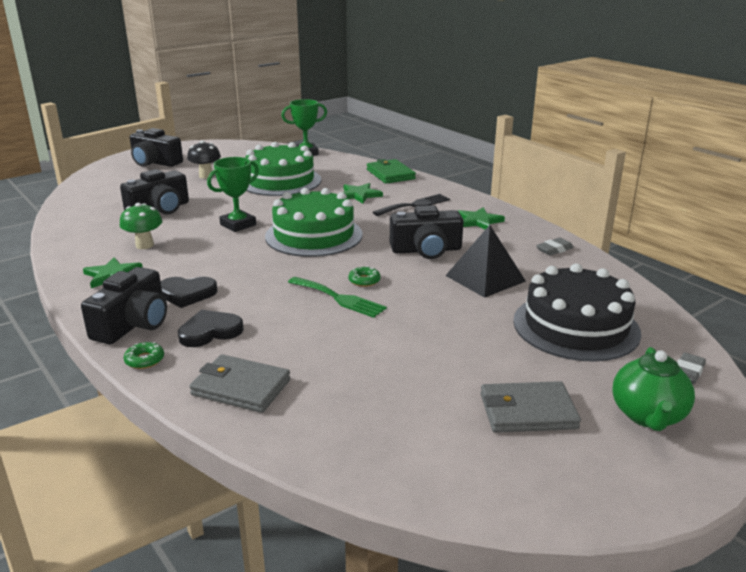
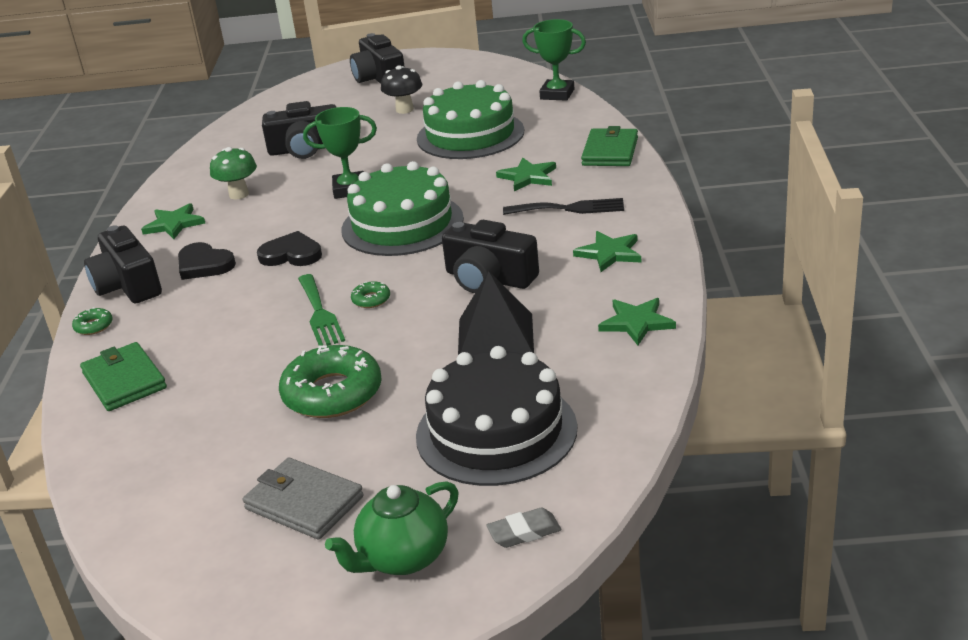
camera: 40 degrees right, 5 degrees up
(133, 324) = (128, 285): black camera -> black camera turned 90 degrees clockwise
(210, 331) = (171, 314): black heart -> black heart (291, 254)
(241, 387) = (124, 380): grey wallet -> green wallet
(431, 340) = (332, 393): none -> green donut
(554, 250) = (636, 323): grey eraser -> green star

